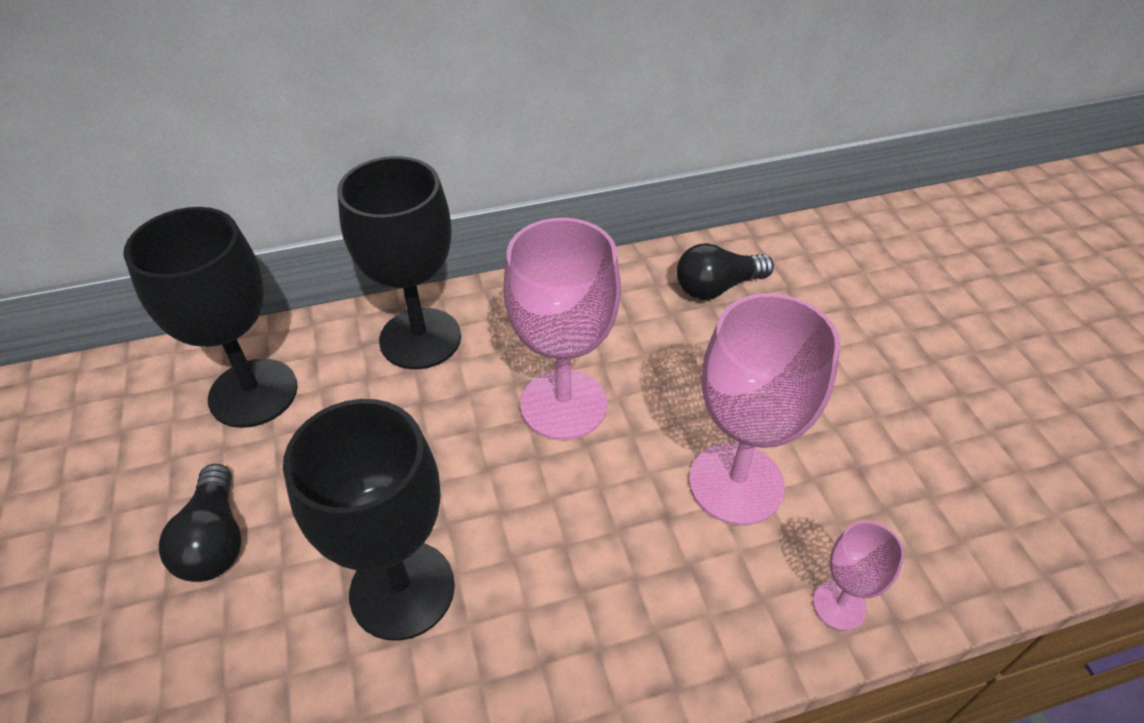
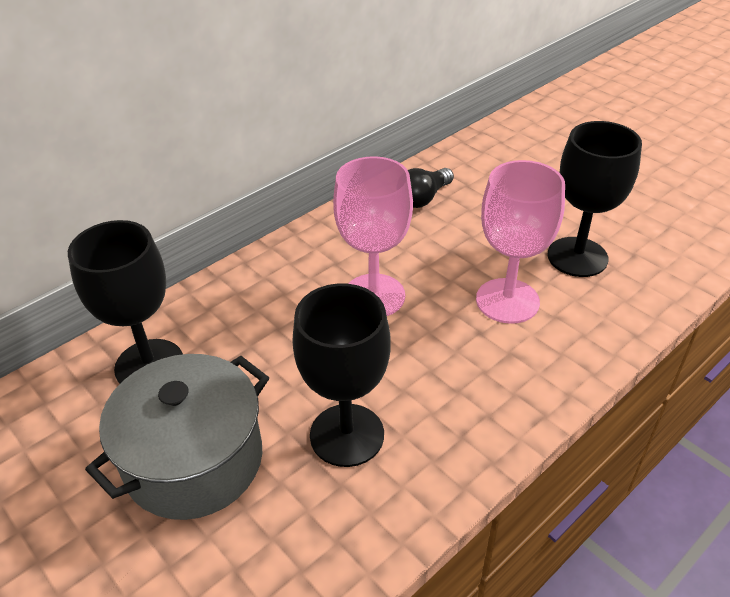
camera: 25 degrees left, 5 degrees down
(215, 540) = (194, 460): black light bulb -> grey pot
(420, 338) = (248, 291): black goblet -> black goblet (577, 257)
(839, 605) = (603, 340): pink goblet -> none

